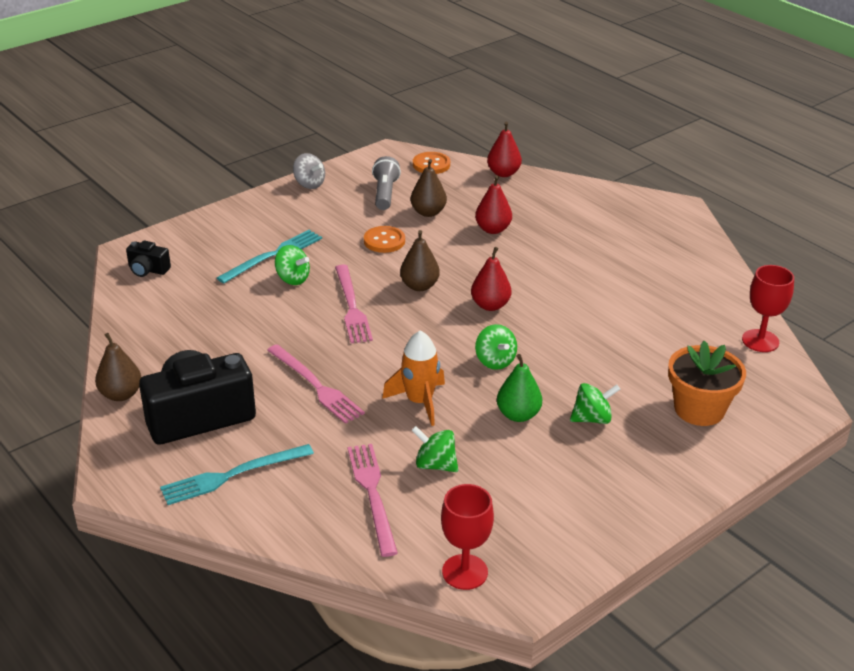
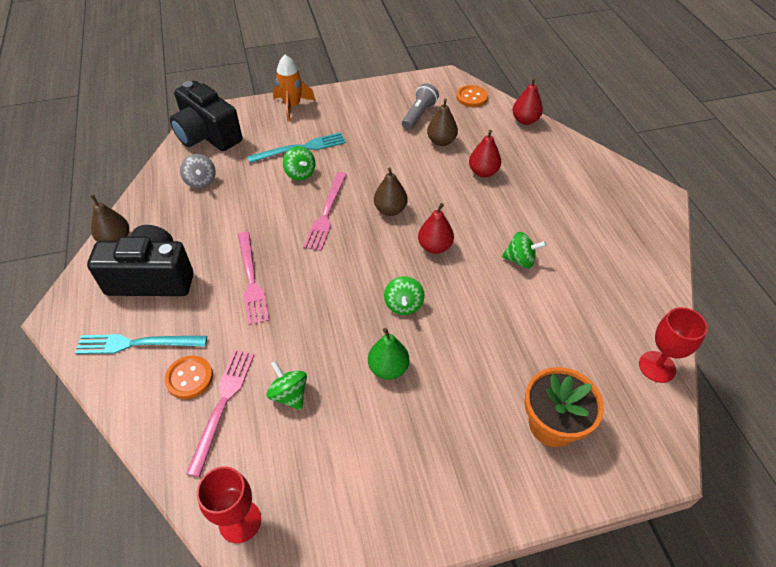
camera: 25 degrees right, 15 degrees up
(148, 270) = (207, 135): black camera -> black camera, size x2.19
(309, 184) = (368, 91): grey spinning top -> grey spinning top (201, 181)
(384, 241) = (390, 158): orange button -> orange button (189, 378)
(419, 402) = (318, 324): orange rocket -> orange rocket (292, 106)
(592, 418) = (449, 397): green spinning top -> green spinning top (520, 260)

